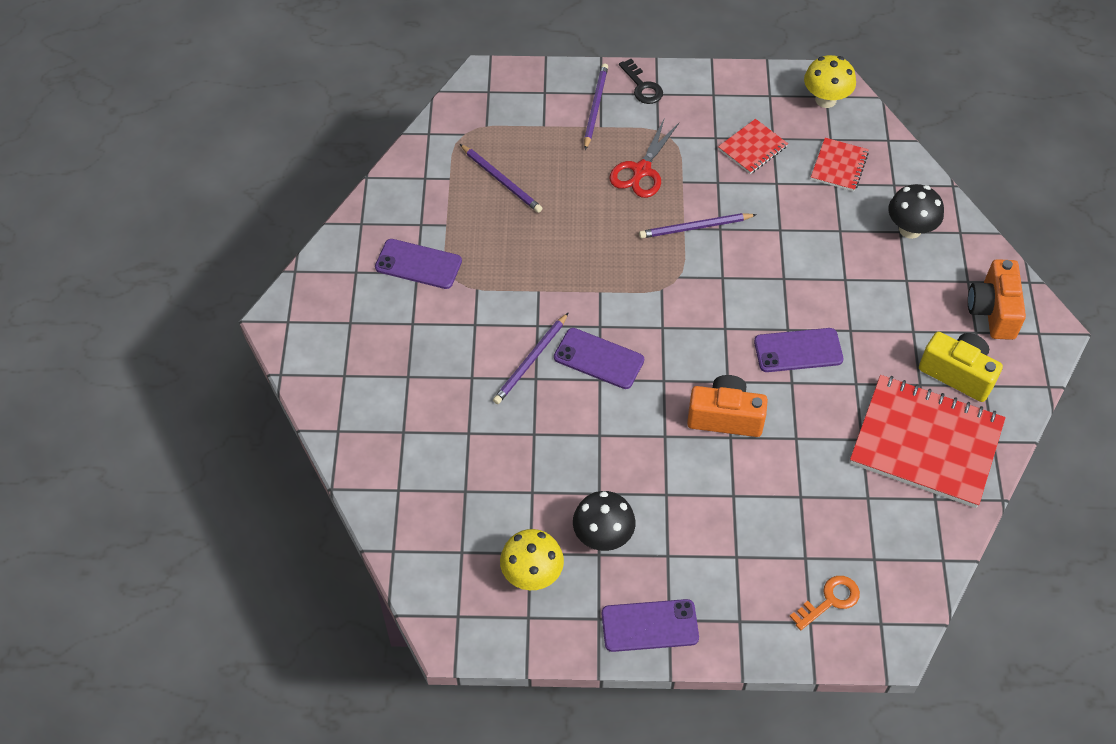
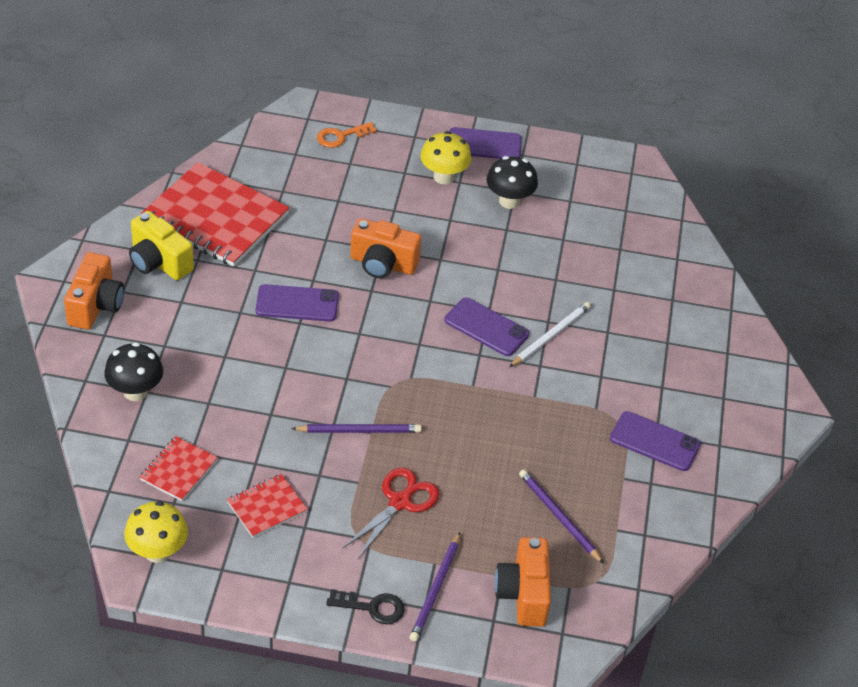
camera: 175 degrees left, 10 degrees down
(523, 114) = (523, 594): none -> orange camera
(530, 361) = (551, 336): purple pencil -> white pencil
(532, 575) = (570, 187): yellow mushroom -> yellow mushroom (444, 177)
(642, 86) = (372, 607): black key -> black key turned 120 degrees clockwise

